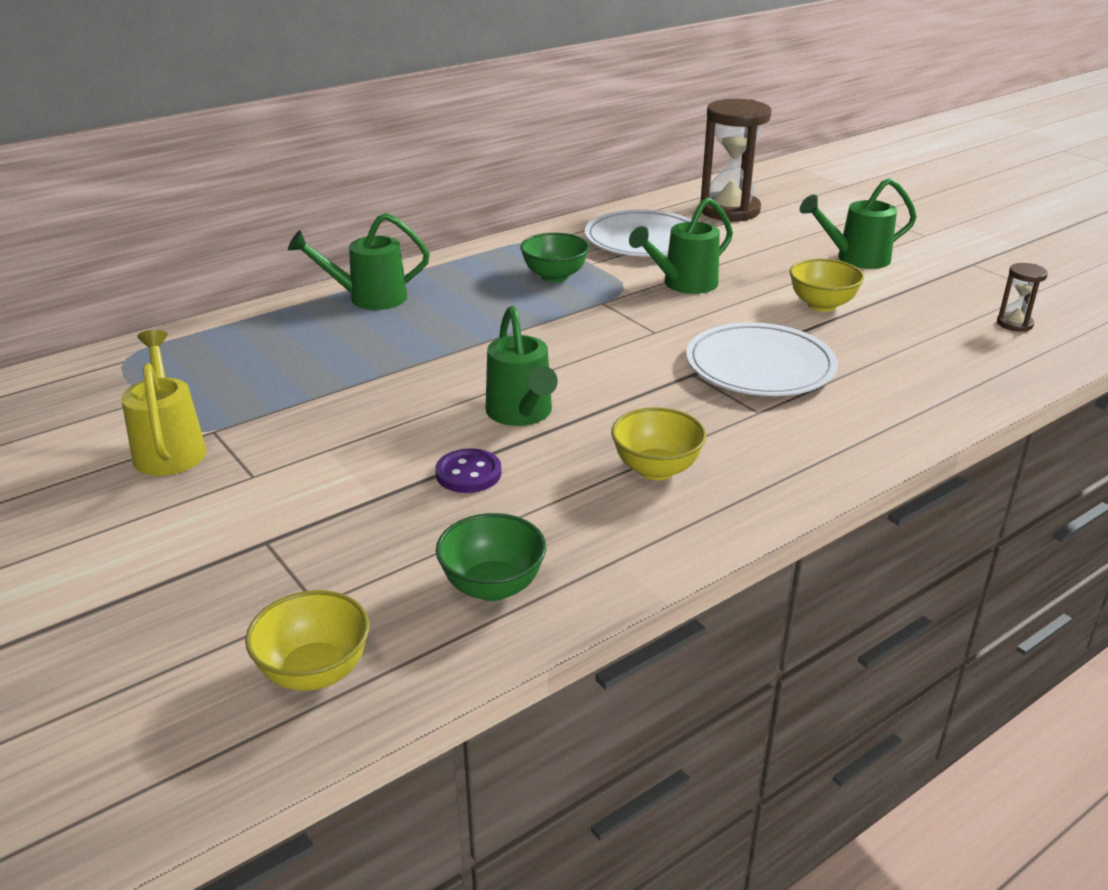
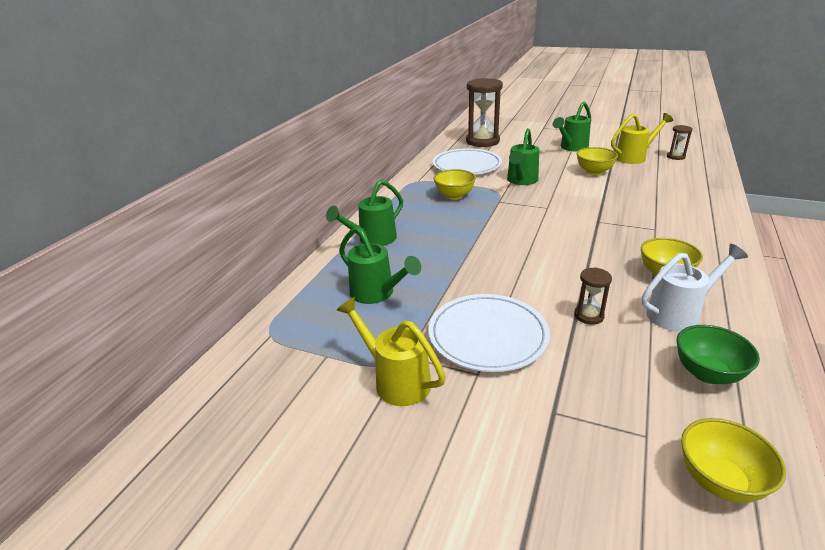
camera: 30 degrees left, 0 degrees up
(468, 473) = (589, 316): purple button -> brown hourglass
(521, 414) = (558, 272): green watering can -> green watering can (376, 293)
(554, 276) = (454, 196): green bowl -> yellow bowl
(582, 517) = (678, 314): none -> white watering can
(760, 366) = (619, 207): white plate -> white plate (488, 336)
(934, 303) = (634, 157): none -> yellow watering can

